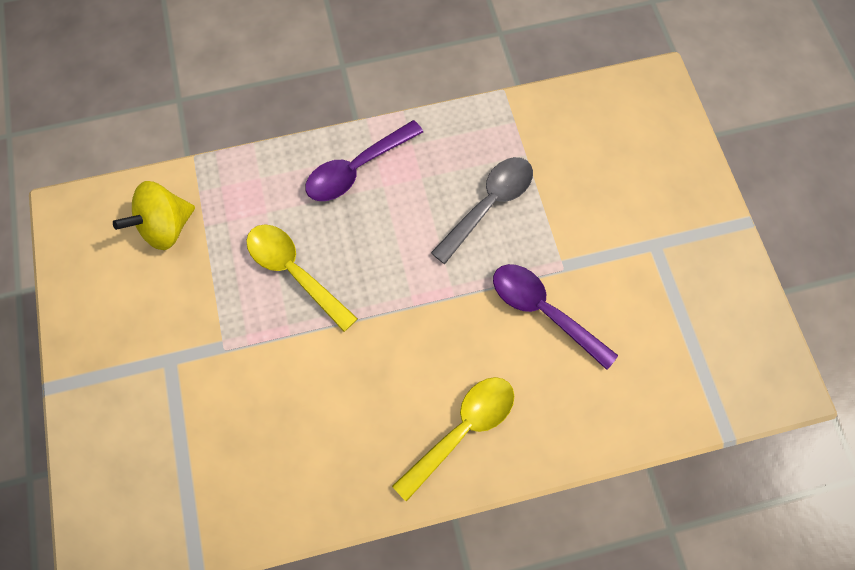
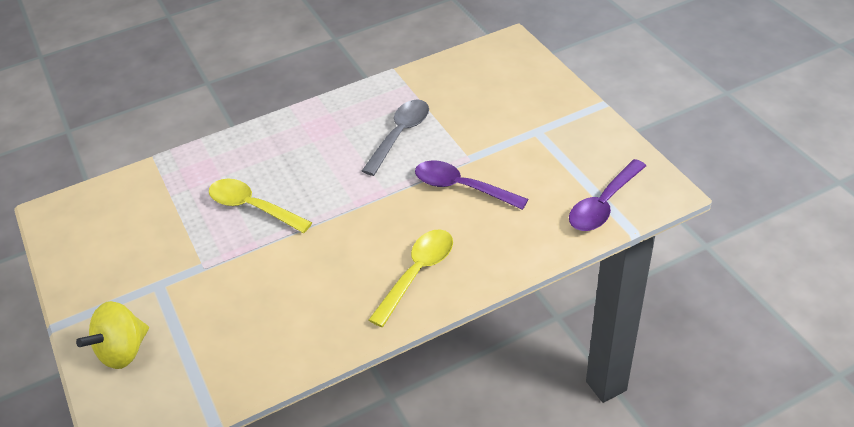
camera: 10 degrees left, 25 degrees down
(167, 227) = (138, 202): yellow spinning top -> yellow spinning top (123, 351)
(356, 169) = (288, 136): purple spoon -> purple spoon (603, 204)

